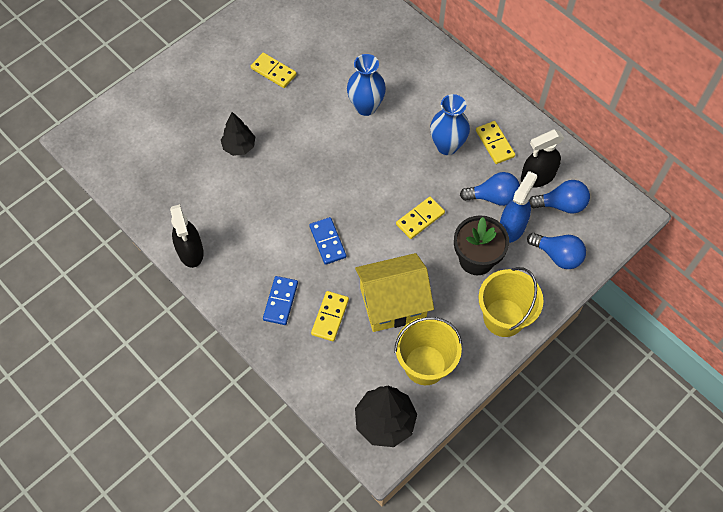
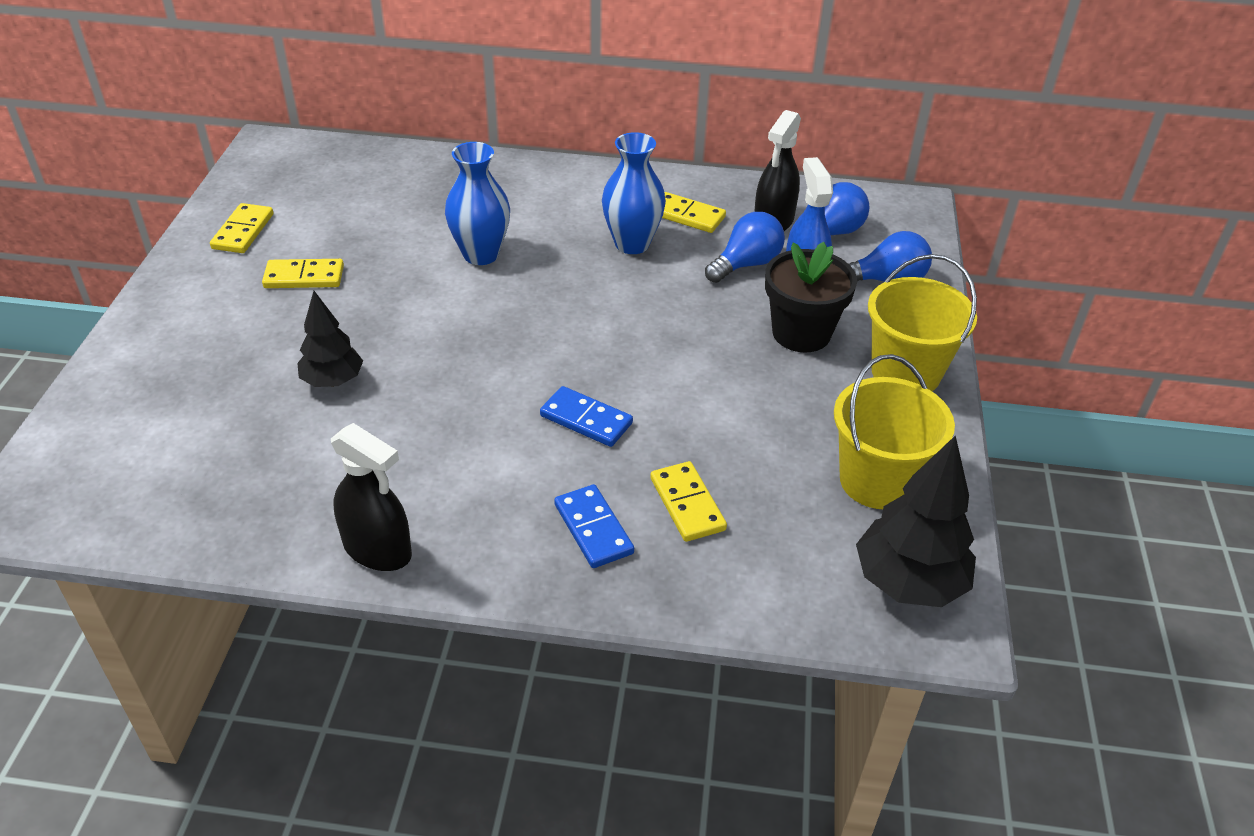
camera: 40 degrees left, 20 degrees down
(393, 303) = (754, 438): yellow house -> none
(420, 219) = (683, 330): yellow domino -> yellow domino (243, 231)

